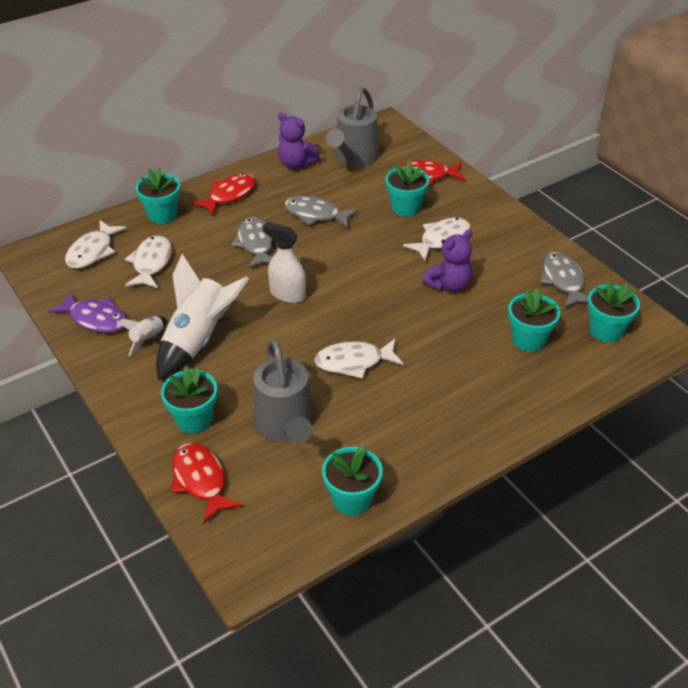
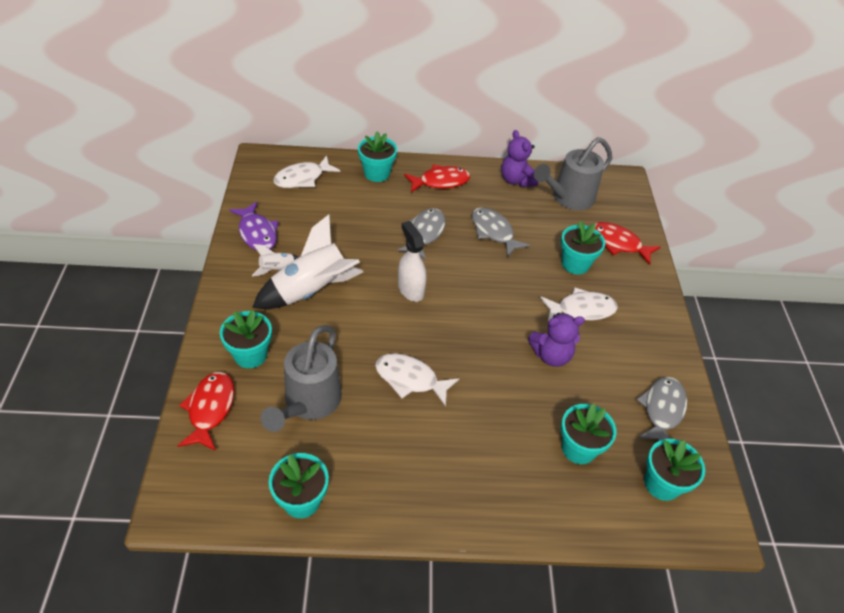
camera: 30 degrees right, 5 degrees up
(151, 263) = (334, 209): white fish -> none

